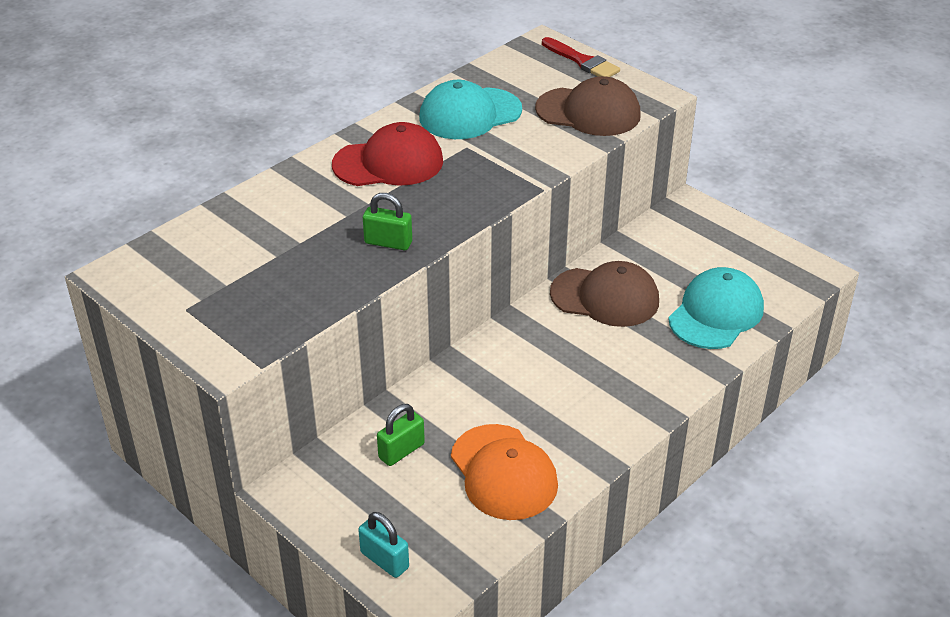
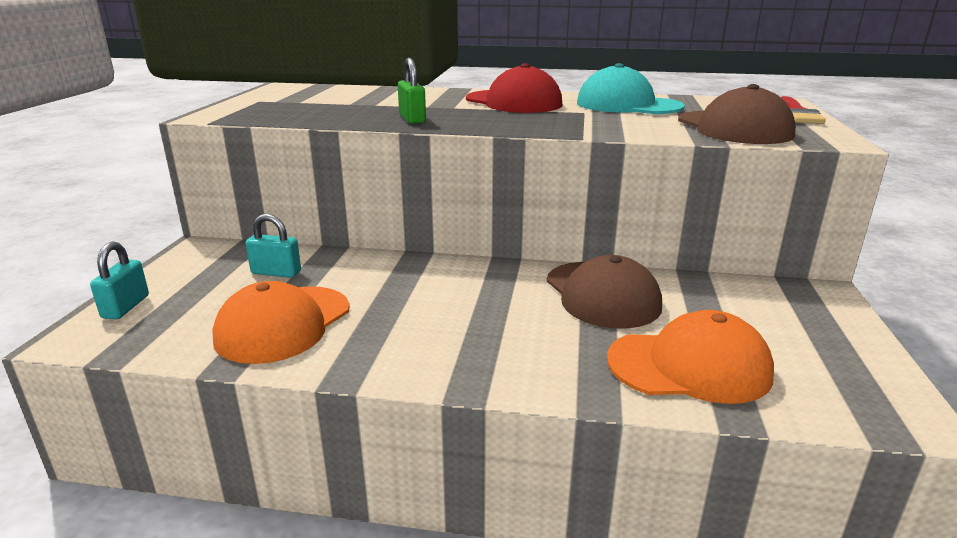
camera: 55 degrees right, 15 degrees down
(401, 451) = (276, 272): green padlock -> turquoise padlock
(716, 313) = (689, 366): turquoise cap -> orange cap

